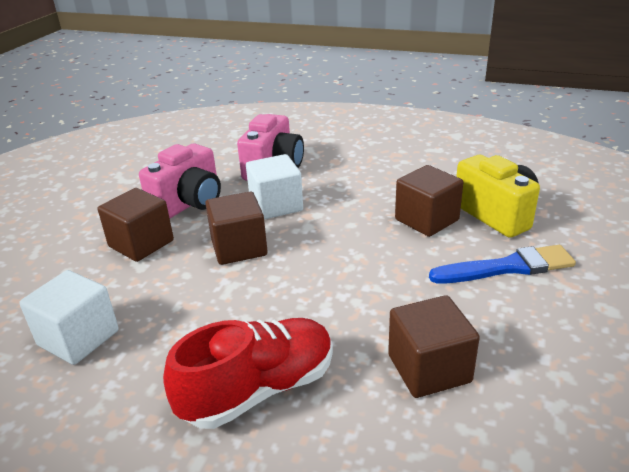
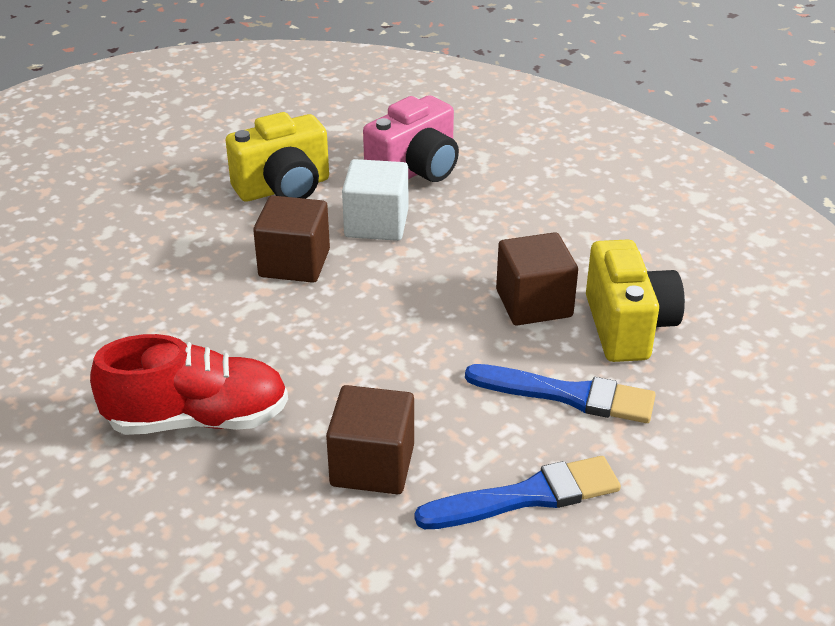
camera: 25 degrees right, 5 degrees up
(78, 338) = (76, 306): white cube -> none
(141, 244) = (199, 222): brown cube -> none
(189, 203) = (284, 188): pink camera -> yellow camera
(555, 345) = (526, 496): none -> blue brush

